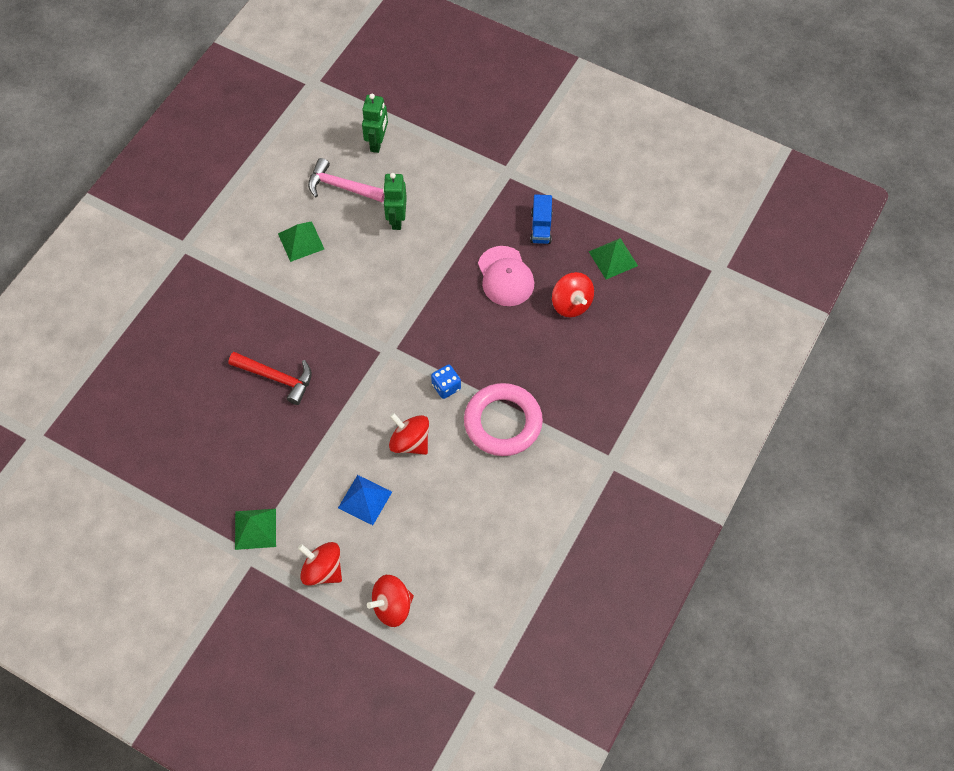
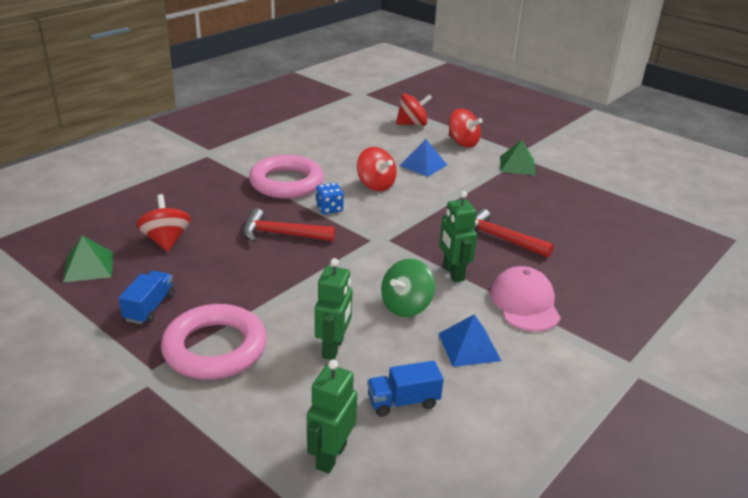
camera: 170 degrees left, 30 degrees down
(301, 241) = (469, 347): green pyramid -> blue pyramid
(318, 319) = (453, 273): none -> green robot
(341, 187) = (403, 401): pink hammer -> blue truck
(352, 271) = (406, 306): none -> green spinning top
(477, 202) = (215, 348): none -> pink ring
(477, 336) = (281, 234): none -> red hammer
(505, 276) = (223, 272): pink cap -> pink cap (524, 303)

